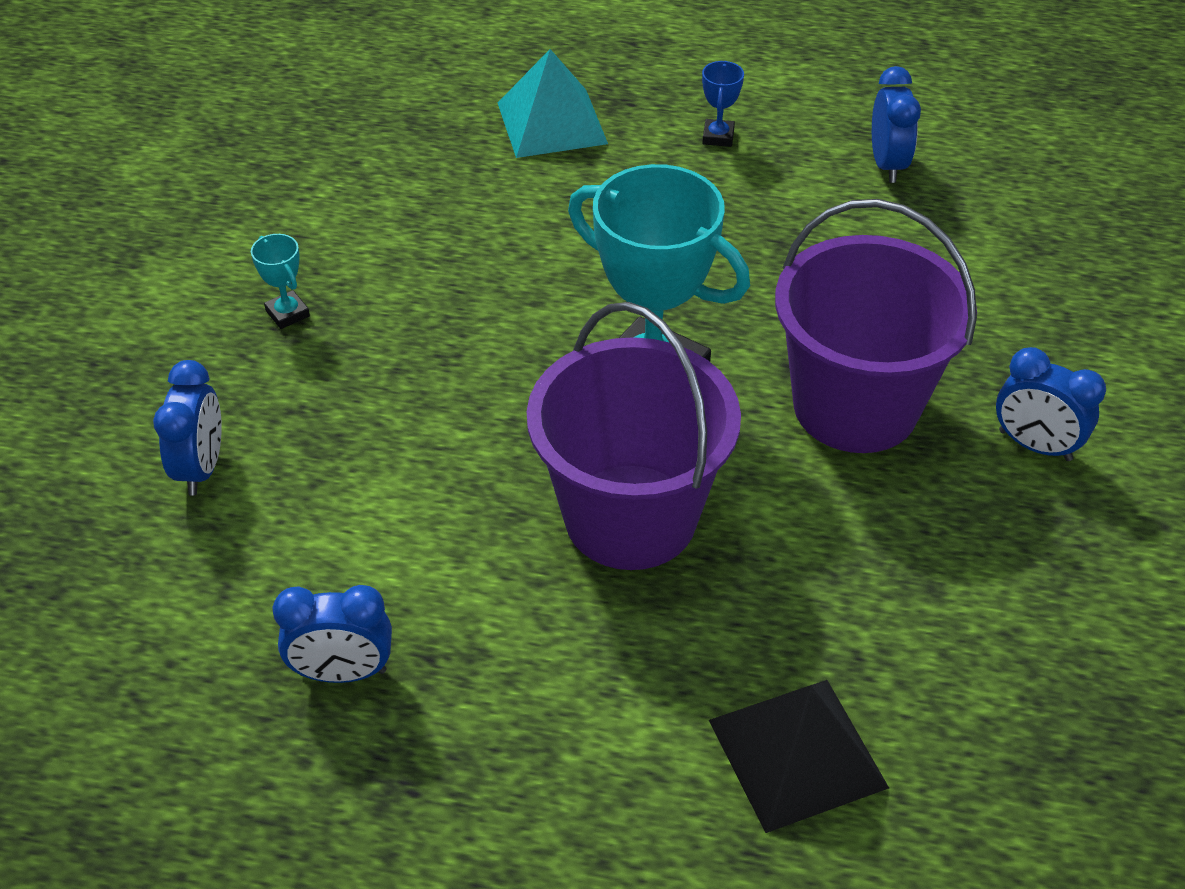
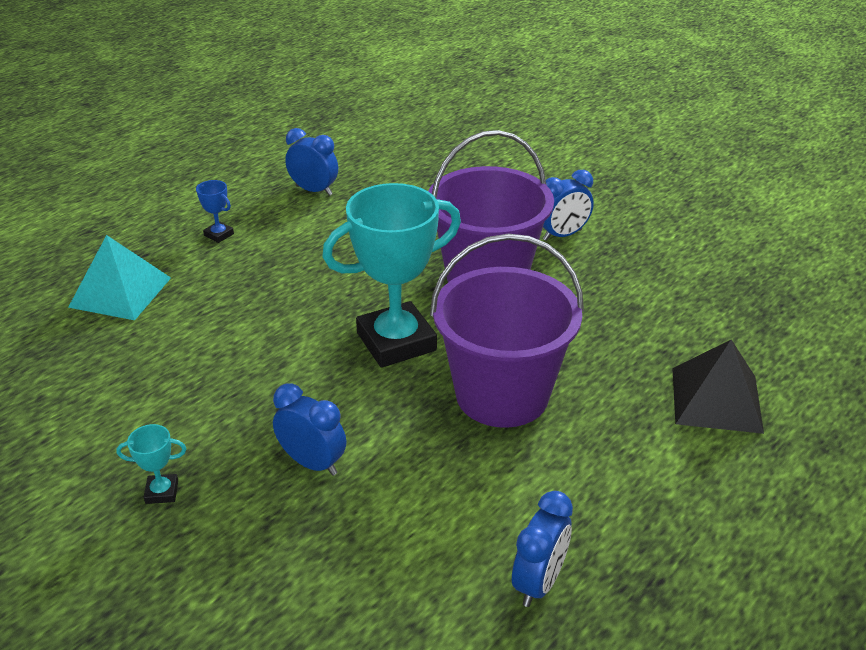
camera: 60 degrees left, 10 degrees down
(201, 468) = (278, 600): blue clock -> blue clock (312, 463)

